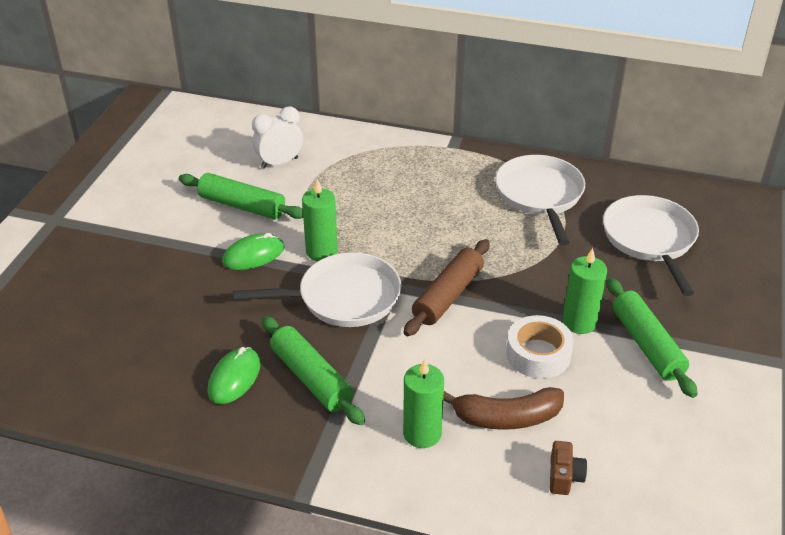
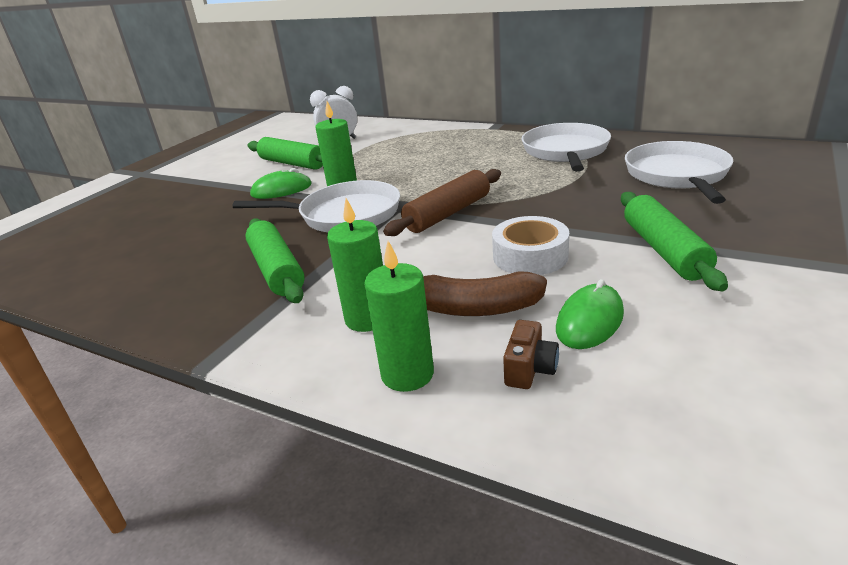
camera: 15 degrees right, 10 degrees down
(234, 378) = (203, 268): green mouse -> green mouse (589, 321)
(579, 322) = (585, 232): green candle -> green candle (407, 374)

